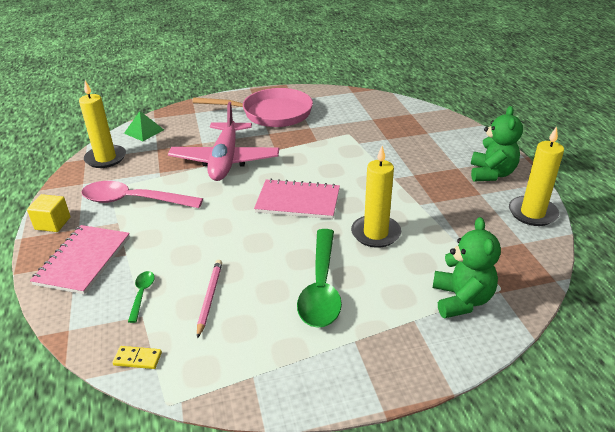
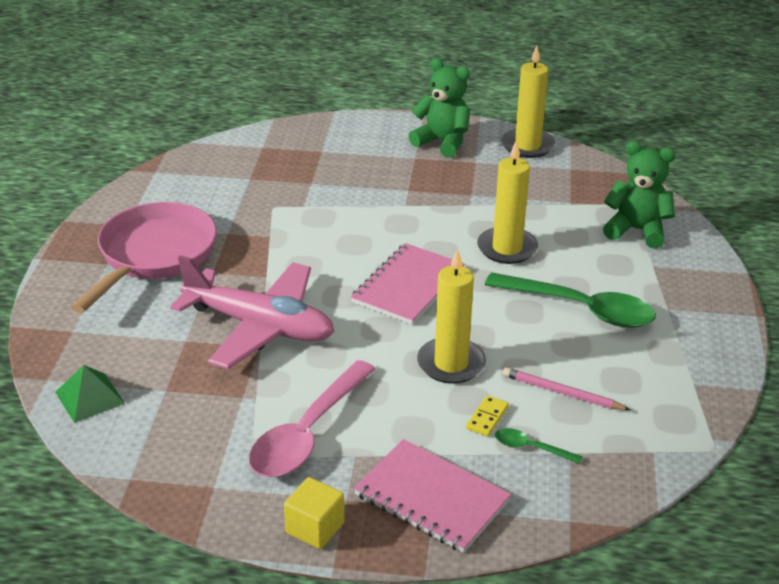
camera: 70 degrees left, 0 degrees up
(105, 158) = (150, 452): yellow candle -> yellow candle (451, 364)
(137, 359) = (642, 464): yellow domino -> yellow domino (487, 418)

